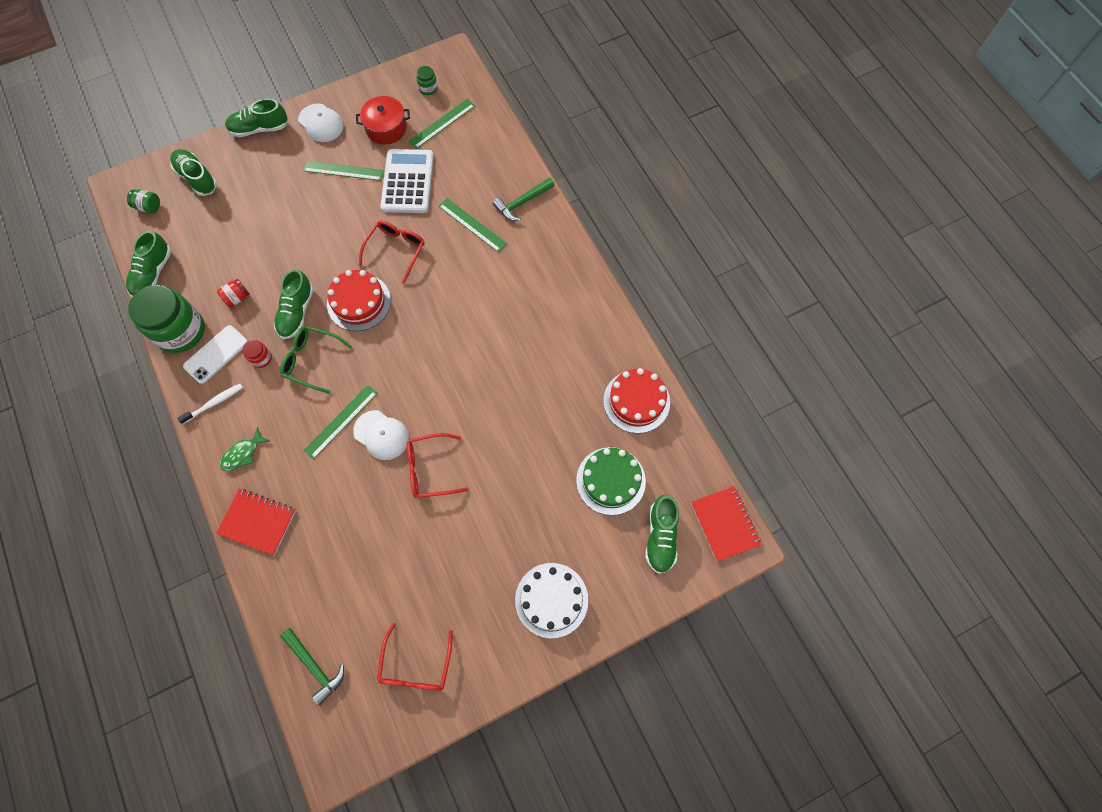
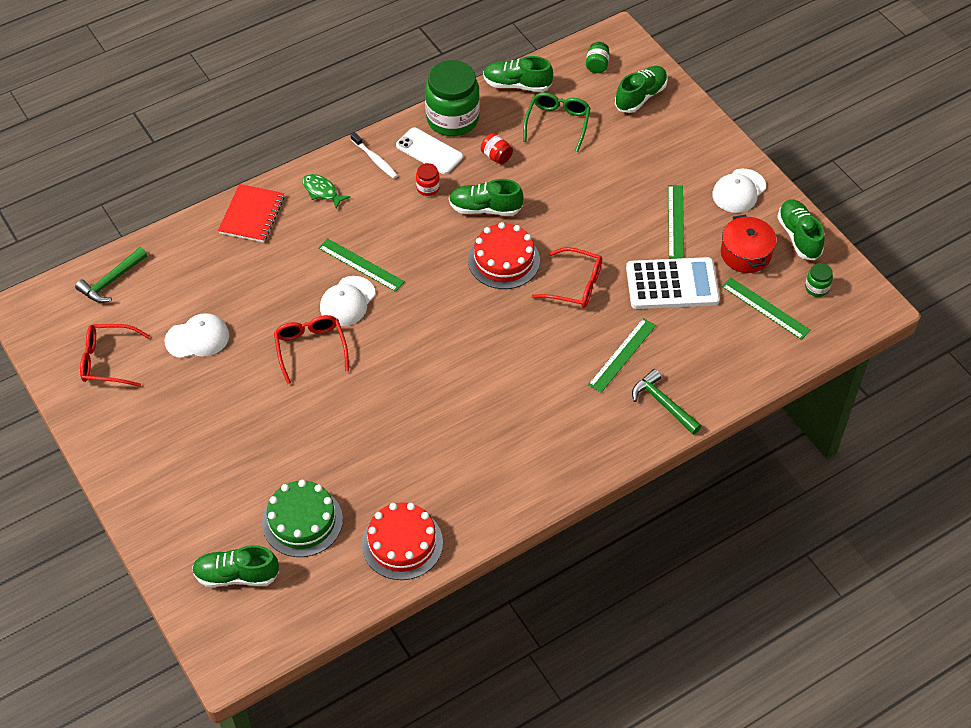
camera: 85 degrees right, 15 degrees down
(259, 129) = (718, 137): green shoe -> green shoe (799, 236)
(311, 360) = (429, 230): green glasses -> green glasses (557, 123)
(402, 575) = (197, 338): none -> white cap
(551, 600) = (169, 472): white cake -> none
(725, 524) = (252, 643): red notebook -> none

